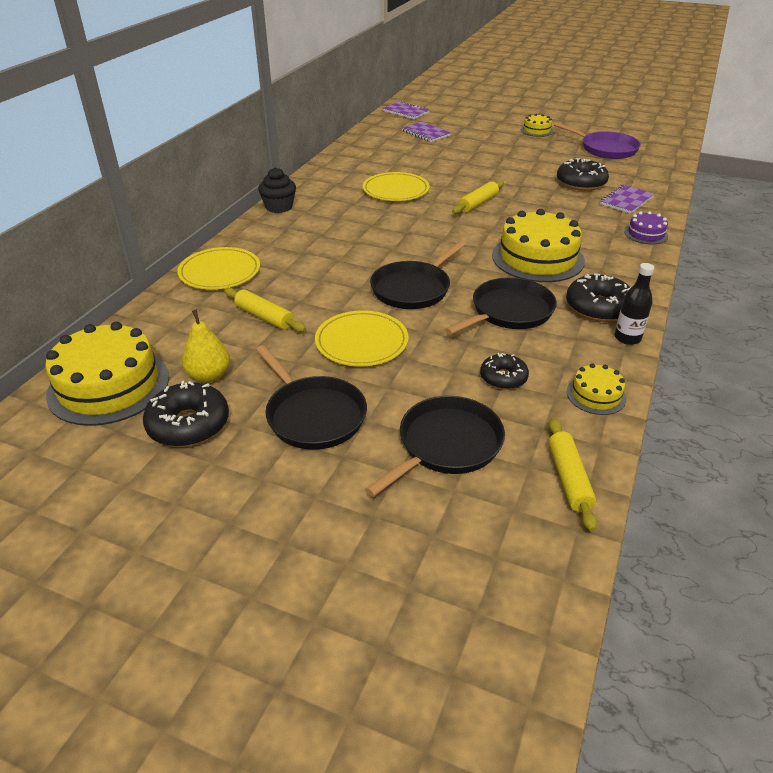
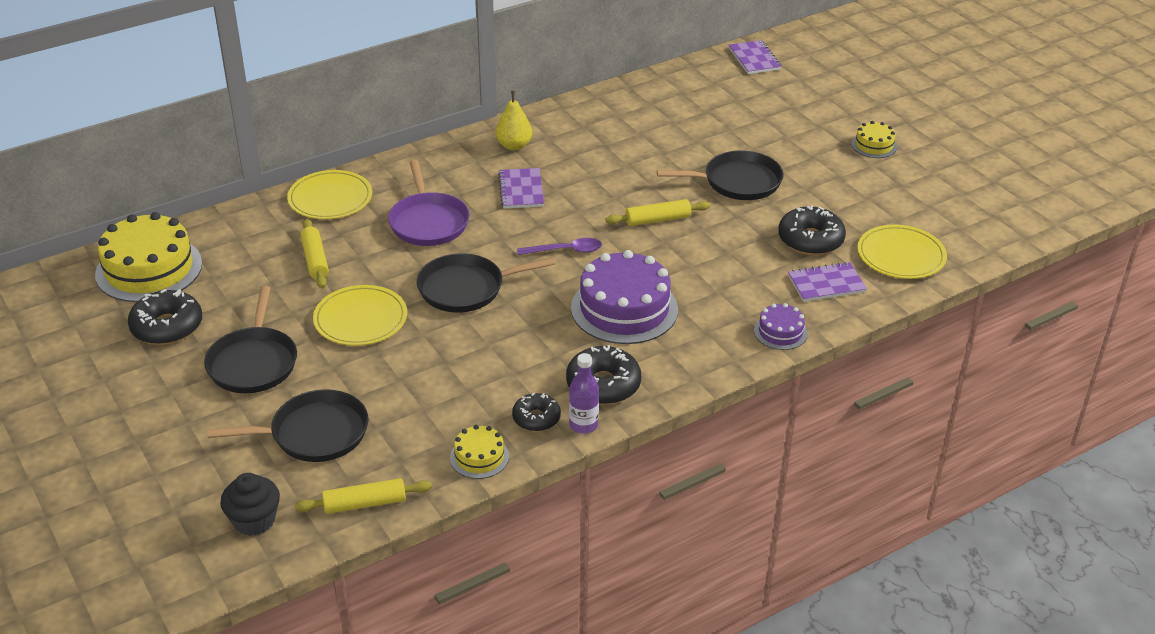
camera: 35 degrees right, 0 degrees up
(209, 376) = (220, 294): yellow pear -> yellow pear (514, 146)
(279, 207) = (460, 145): black cupcake -> black cupcake (254, 520)
(396, 190) = (596, 168): yellow plate -> yellow plate (901, 255)
(425, 133) = (733, 101): purple notebook -> purple notebook (521, 190)
(447, 240) = (565, 251): none -> purple spoon
(503, 378) = (427, 405): black donut -> black donut (536, 418)
(509, 311) = (517, 350): black pan -> black pan (738, 182)
(537, 258) = (624, 309): yellow cake -> purple cake
(568, 478) = (365, 503): yellow rolling pin -> yellow rolling pin turned 45 degrees clockwise
(606, 149) = (918, 205): purple pan -> purple pan (428, 222)
(627, 338) = (583, 425): black bottle -> purple bottle

